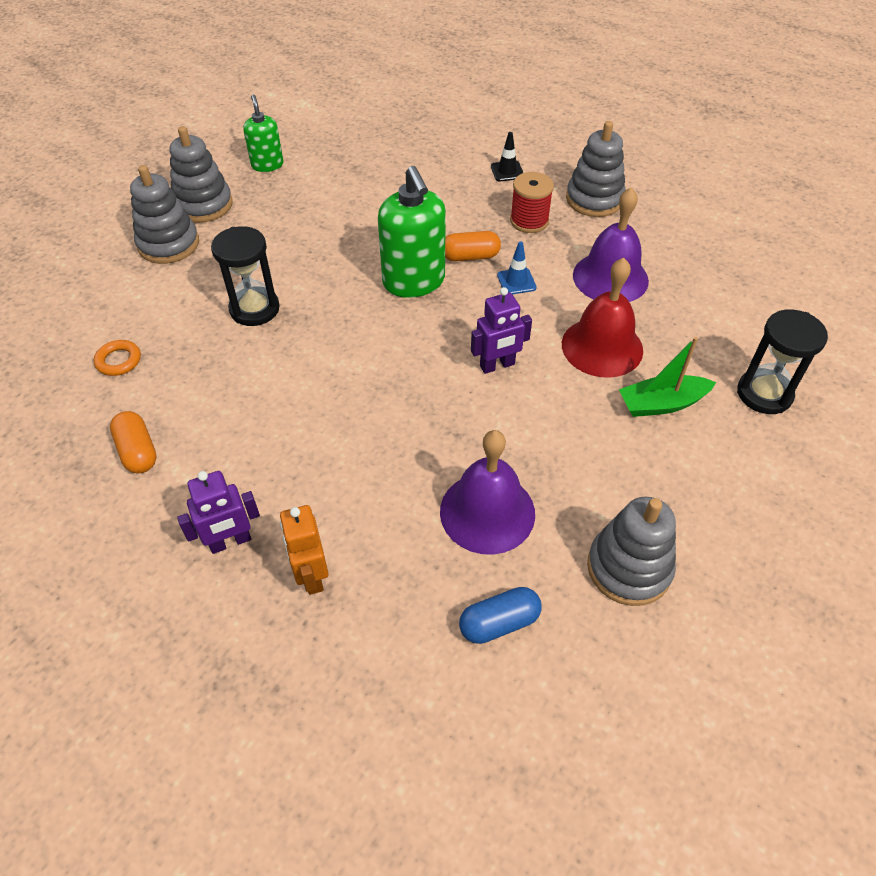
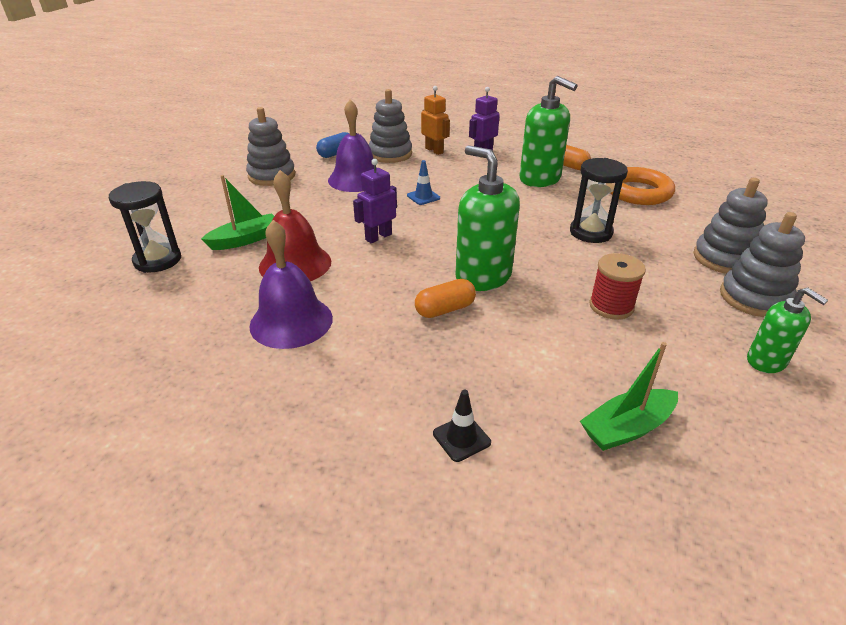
camera: 160 degrees right, 15 degrees down
(119, 361) = (638, 192): orange ring -> orange ring, size x2.06
(212, 427) = (540, 179): none -> green soap dispenser
(403, 154) = (627, 428): none -> green boat
(516, 281) = (387, 297): blue traffic cone -> blue traffic cone (423, 197)
(529, 221) = (399, 365): red spool -> red spool (611, 306)
(594, 199) = (321, 420): grey stacking toy -> grey stacking toy (390, 154)

